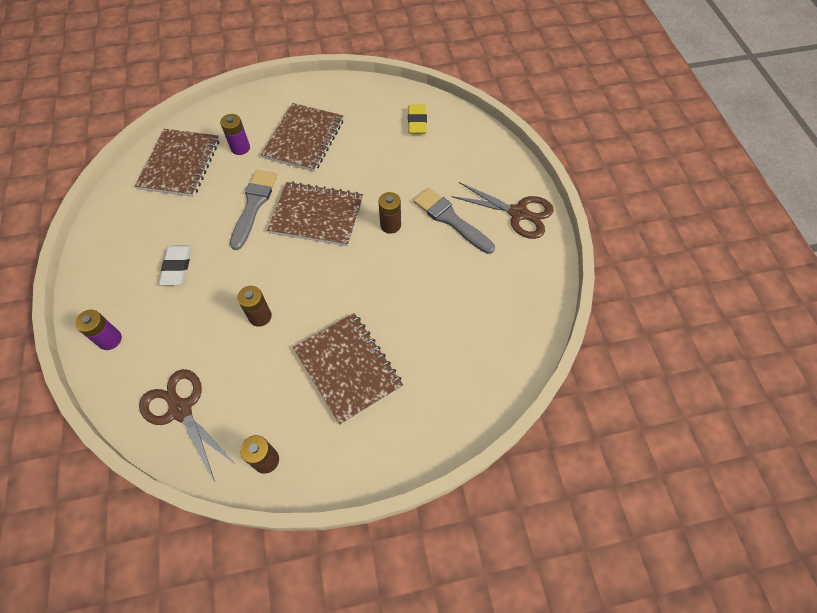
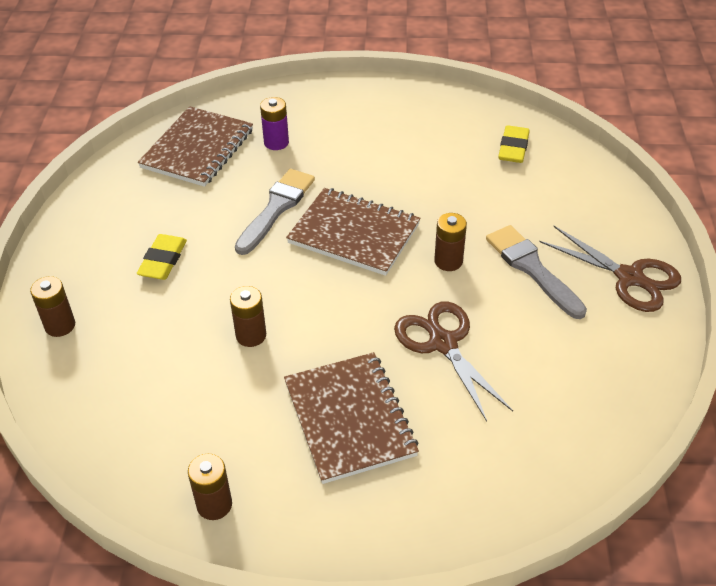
camera: 15 degrees right, 15 degrees down
(110, 339) = (60, 325): purple battery -> brown battery
(177, 267) = (163, 260): white eraser -> yellow eraser
(181, 410) = (123, 422): brown scissors -> brown scissors (443, 343)
(304, 139) = (359, 145): brown notebook -> none

